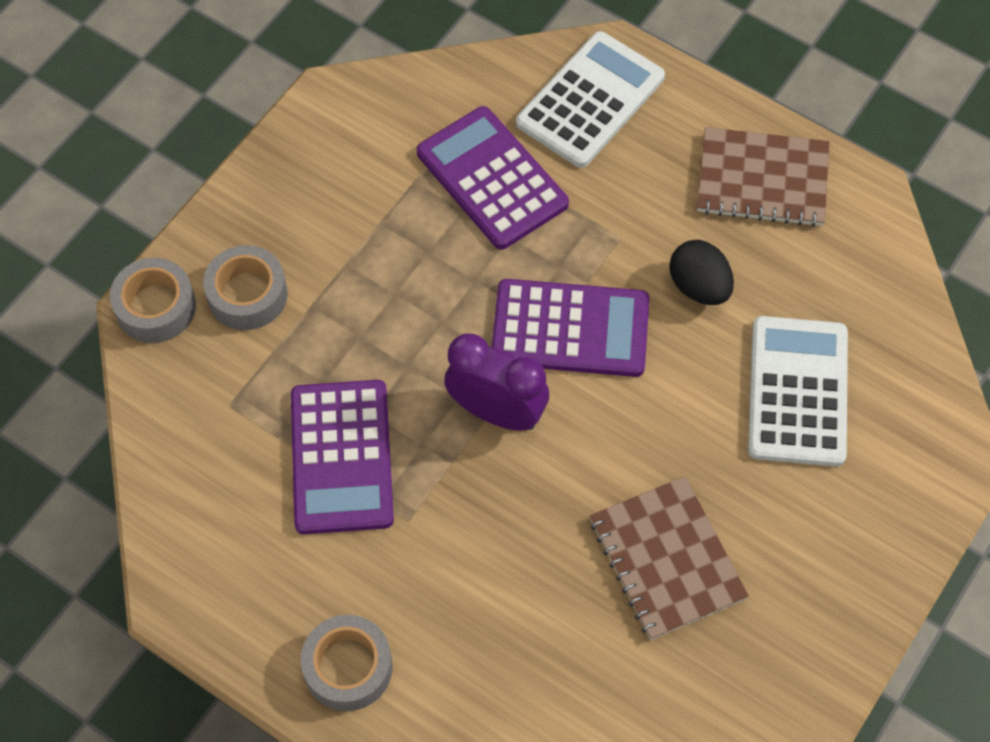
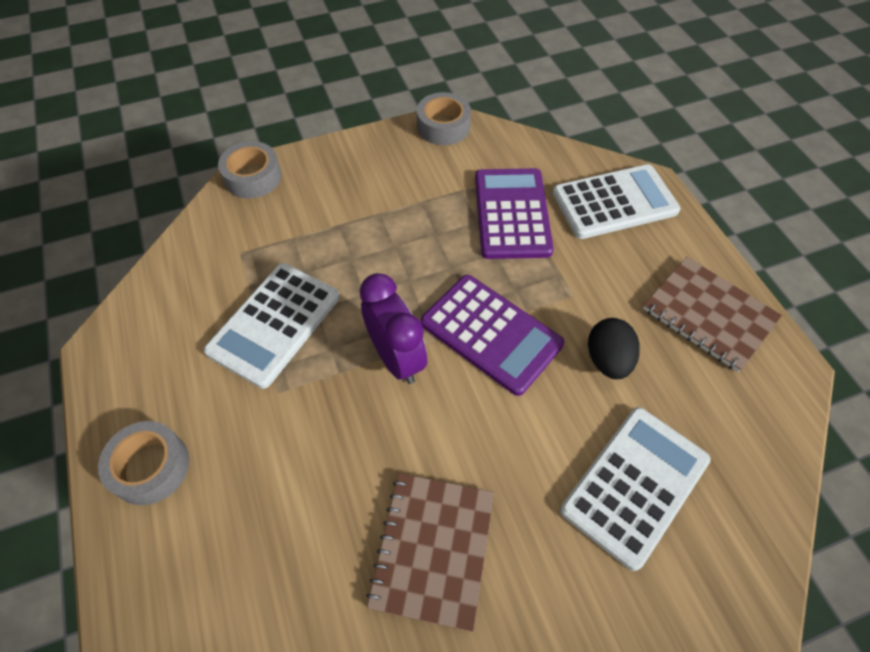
camera: 35 degrees right, 5 degrees down
(247, 295) = (308, 198): grey tape -> grey tape (443, 126)
(341, 457) = (274, 324): purple calculator -> white calculator

